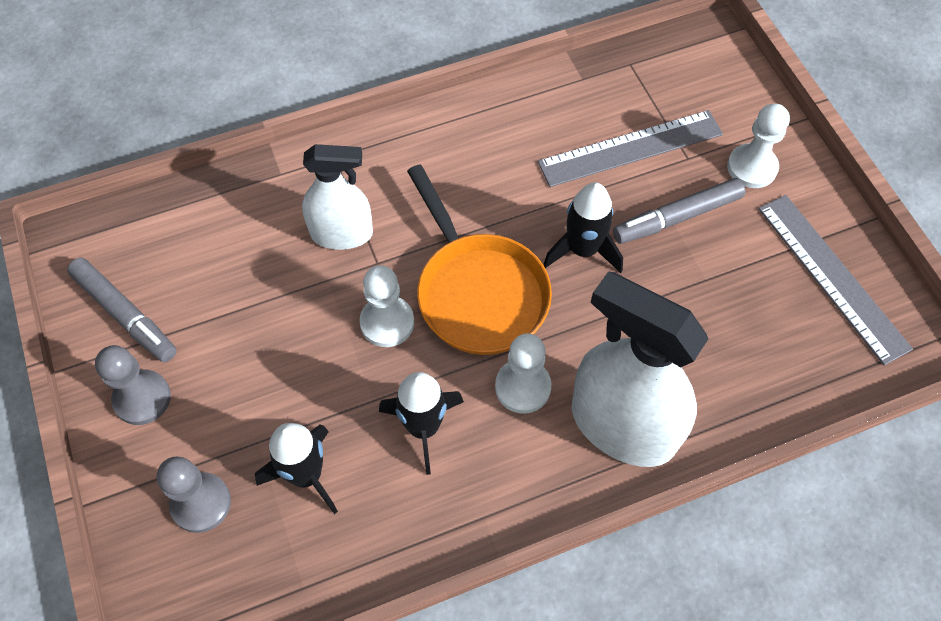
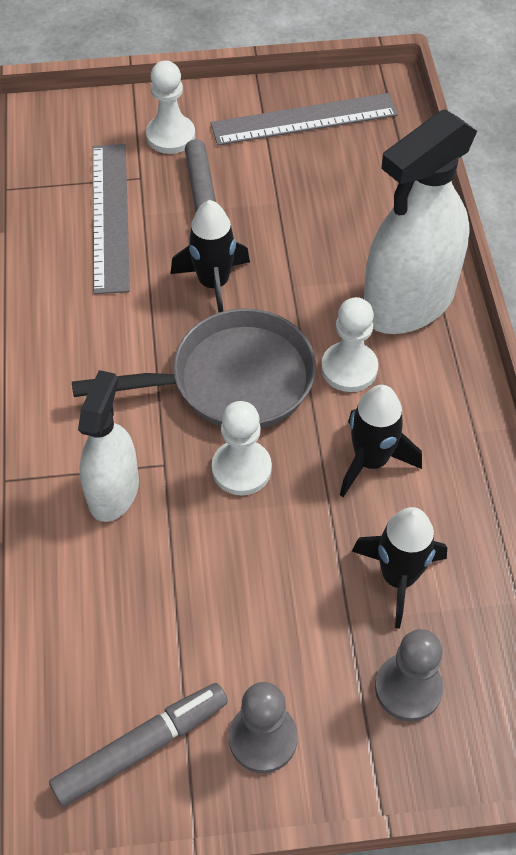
camera: 75 degrees left, 5 degrees down
(478, 292) = (232, 380): orange pan -> grey pan

